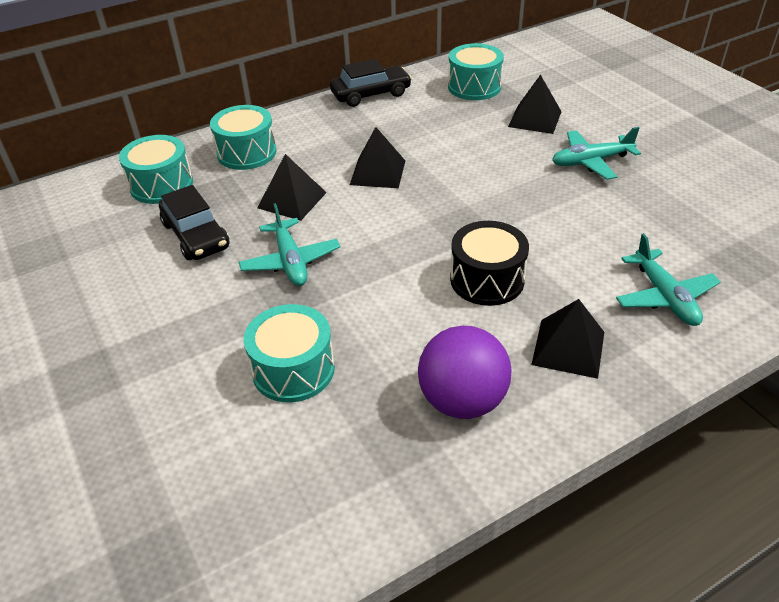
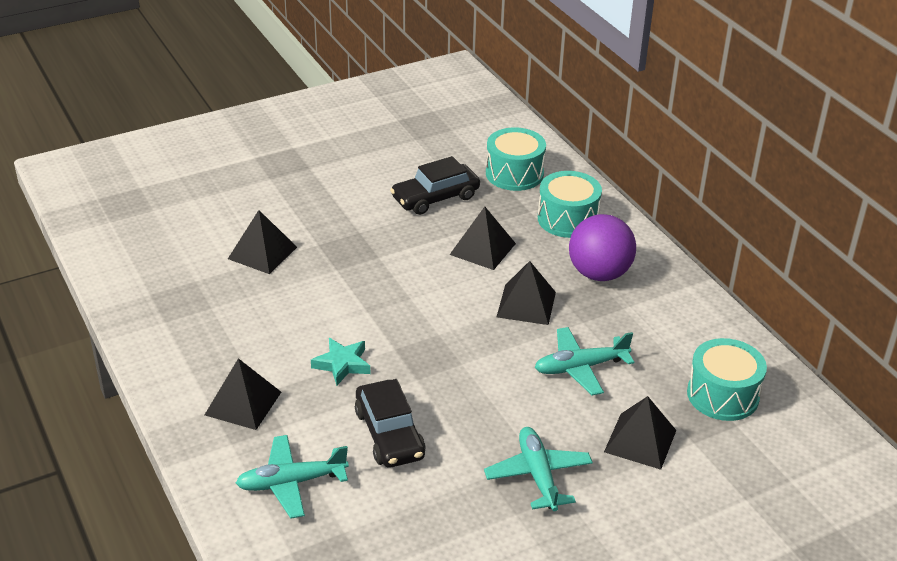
camera: 90 degrees right, 5 degrees down
(290, 261) = (390, 249): turquoise plane -> turquoise plane (580, 367)
(293, 369) = (262, 253): turquoise drum -> black pyramid
(371, 94) = (696, 305): black car -> black car (389, 434)
(462, 401) = (205, 335): purple ball -> purple ball (599, 273)
(487, 279) = (342, 364): black drum -> turquoise star

